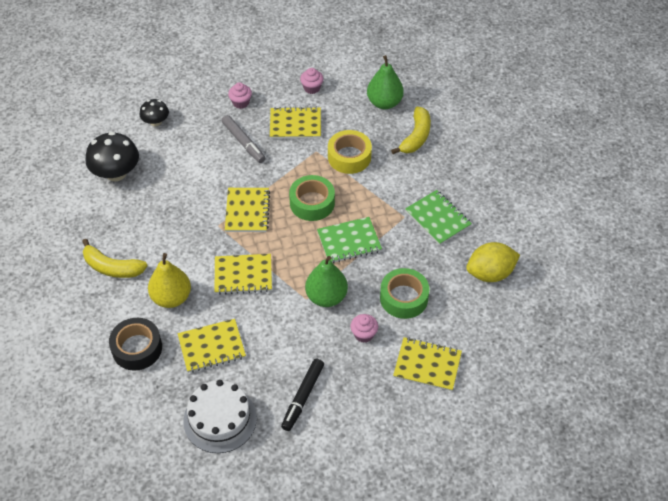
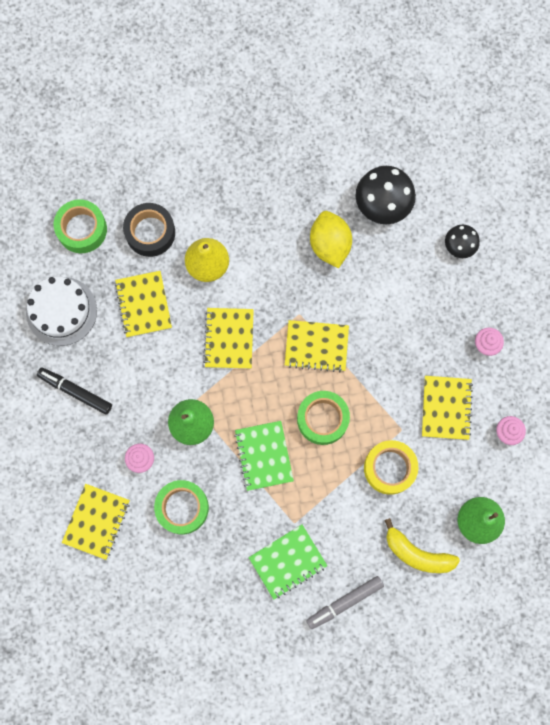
camera: 95 degrees right, 25 degrees up
(112, 267) = (252, 205): yellow banana -> none
(131, 410) = (82, 229): none -> green tape
(243, 142) = (420, 346): grey marker -> grey marker (344, 602)
(490, 273) = (205, 610): yellow lemon -> yellow lemon (329, 245)

